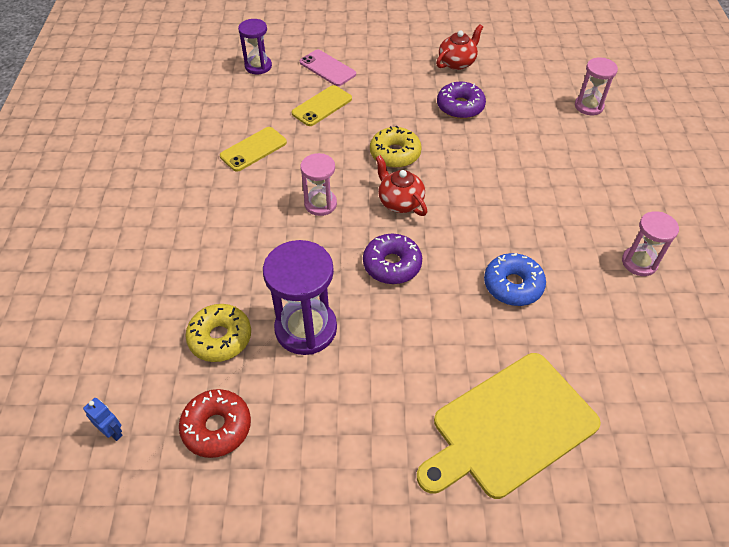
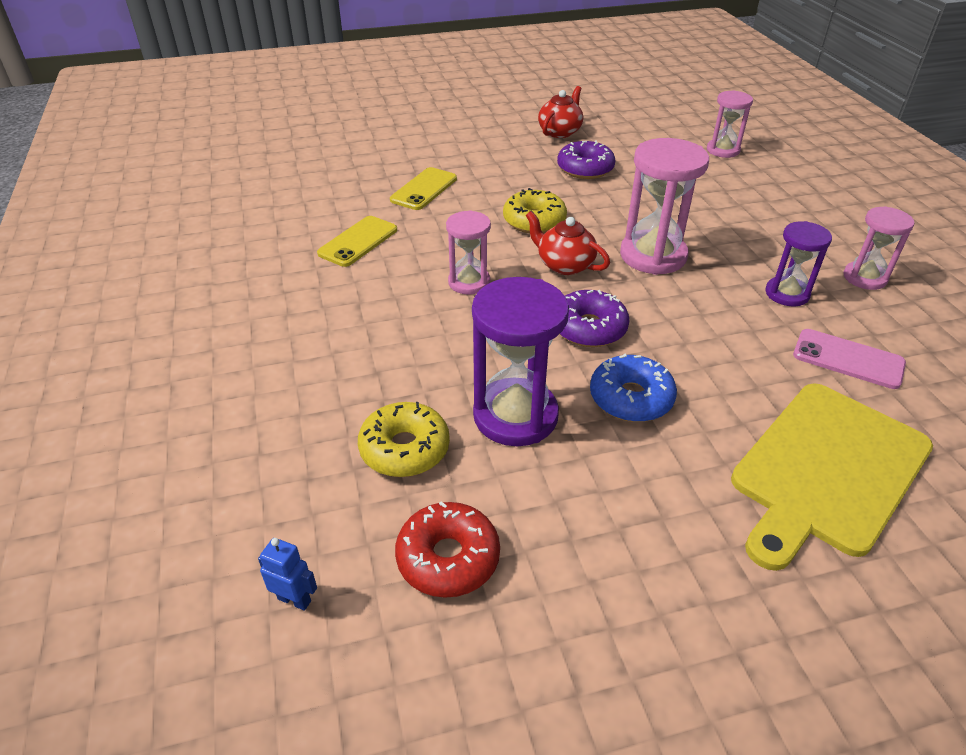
camera: 15 degrees left, 10 degrees down
(258, 66) = (328, 163): purple hourglass -> purple hourglass (787, 294)
(327, 68) = (413, 155): pink phone -> pink phone (848, 359)
(474, 206) = (653, 256): none -> pink hourglass
(513, 285) = (742, 323): blue donut -> blue donut (631, 398)

